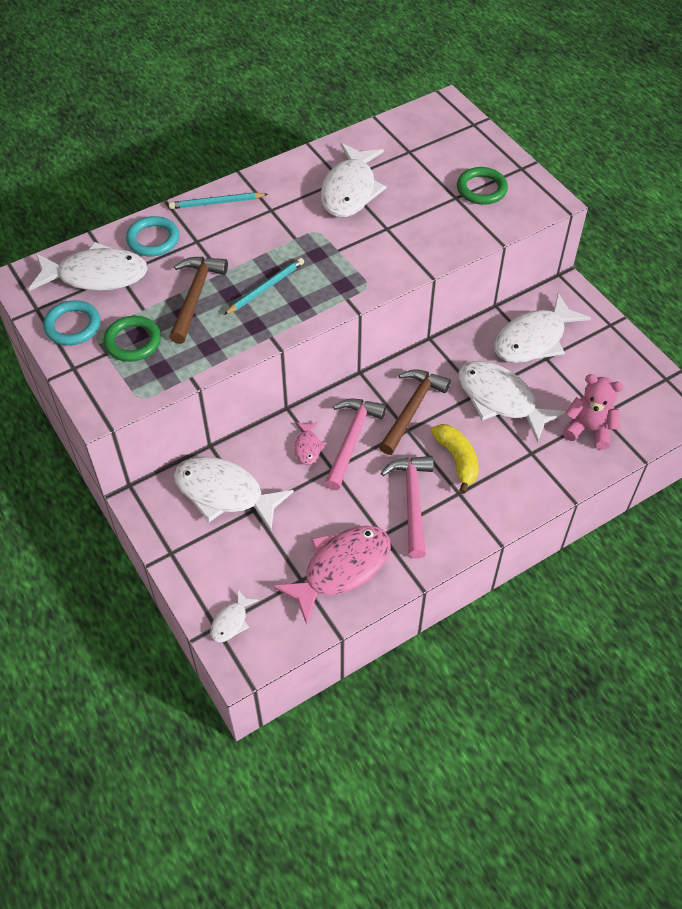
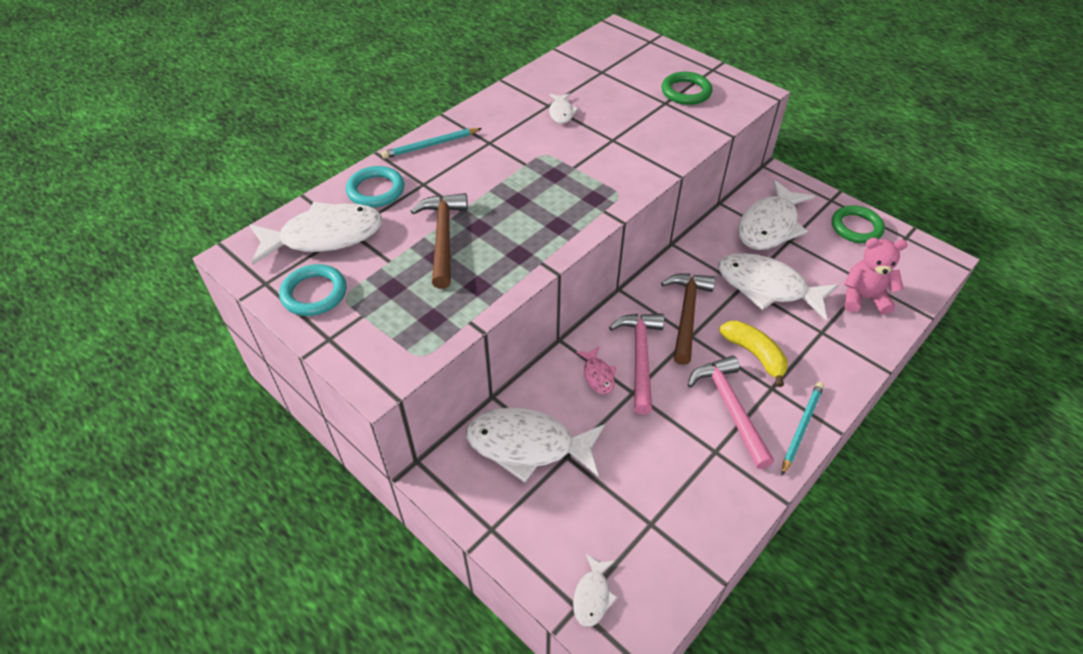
camera: 15 degrees left, 5 degrees down
(133, 341) = (390, 297): green ring -> green ring (856, 227)
(265, 288) = (515, 215): turquoise pencil -> turquoise pencil (801, 428)
(341, 569) = (689, 500): pink fish -> none
(350, 190) = (561, 113): white fish -> white fish, size x0.46

